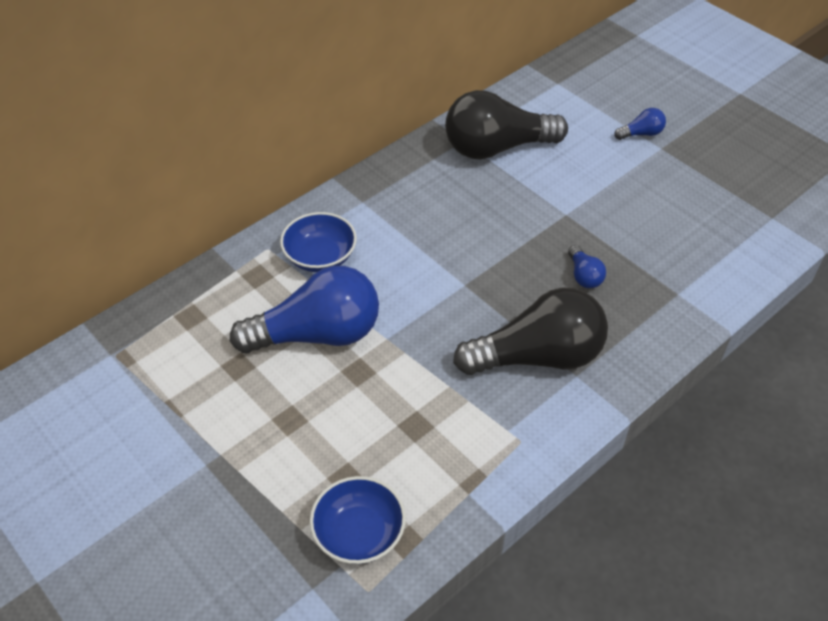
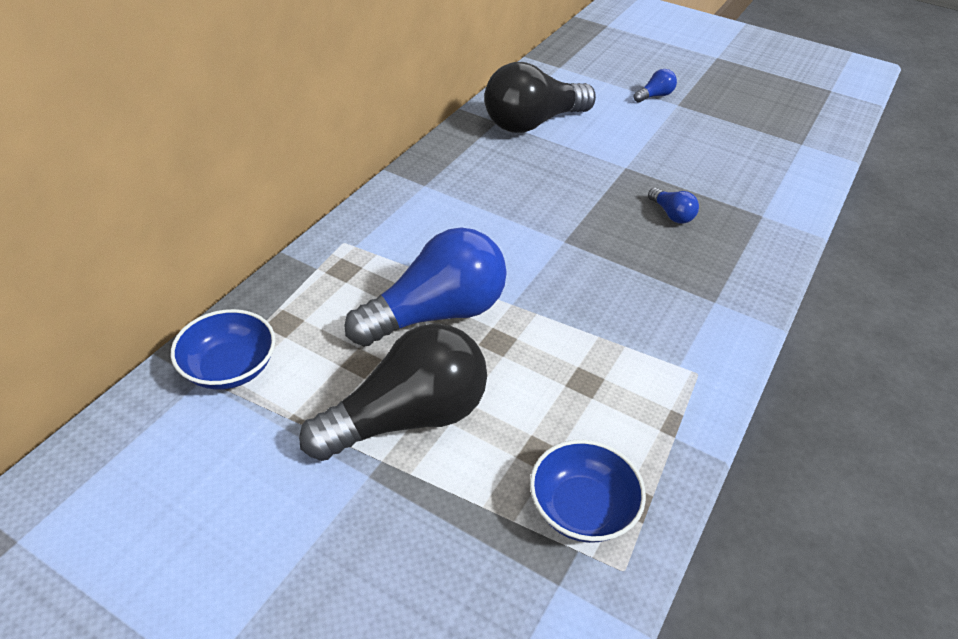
camera: 20 degrees left, 5 degrees down
(320, 257) = (404, 240): blue bowl -> blue bowl (230, 368)
(537, 356) = (669, 292): black light bulb -> black light bulb (407, 417)

